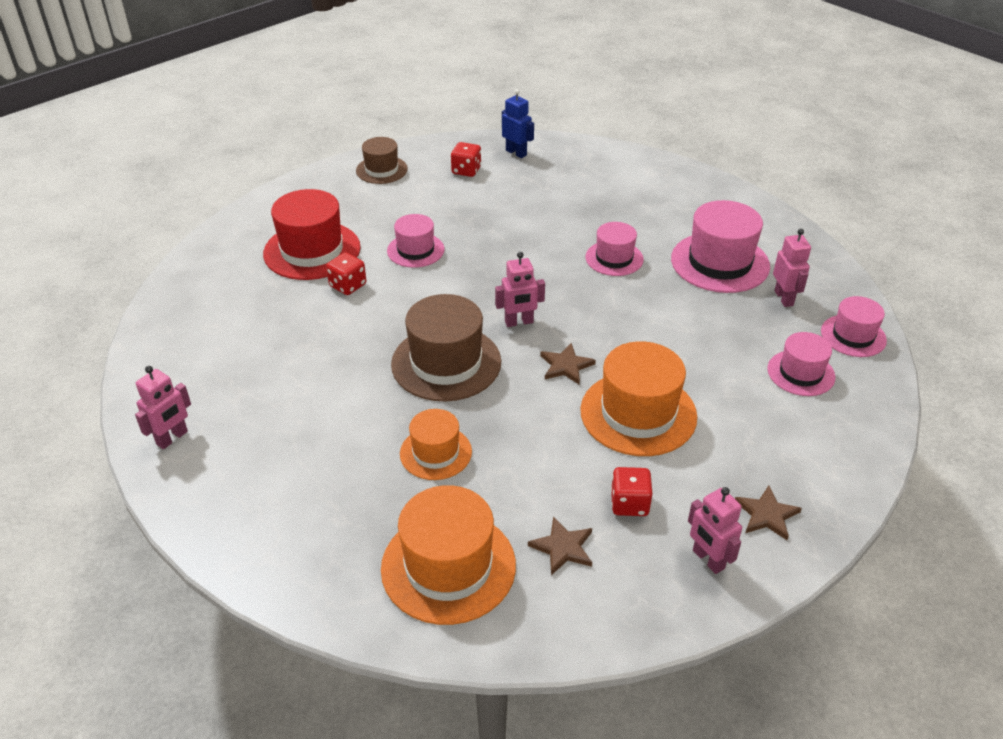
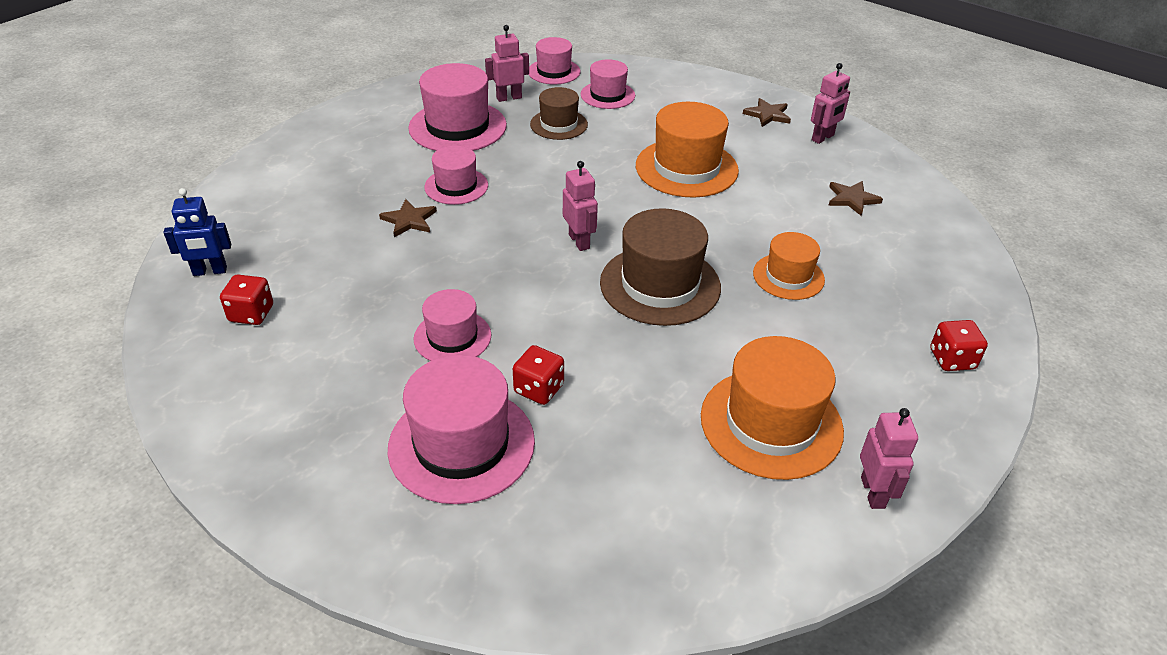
camera: 100 degrees left, 0 degrees up
(172, 438) = (873, 492): pink robot -> pink robot turned 60 degrees clockwise
(312, 250) = (461, 444): red hat -> pink hat
(381, 170) = (234, 406): brown hat -> brown hat (559, 124)
(448, 566) = (908, 254): orange hat -> orange hat (771, 423)
(516, 153) = (210, 271): blue robot -> blue robot turned 135 degrees counterclockwise
(566, 366) = (638, 208): brown star -> brown star (409, 220)
(629, 504) = (790, 170): red dice -> red dice (952, 359)

